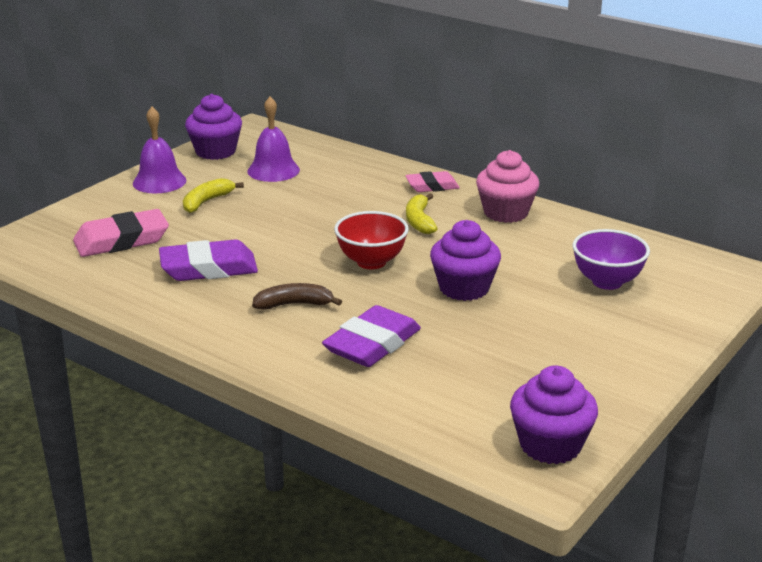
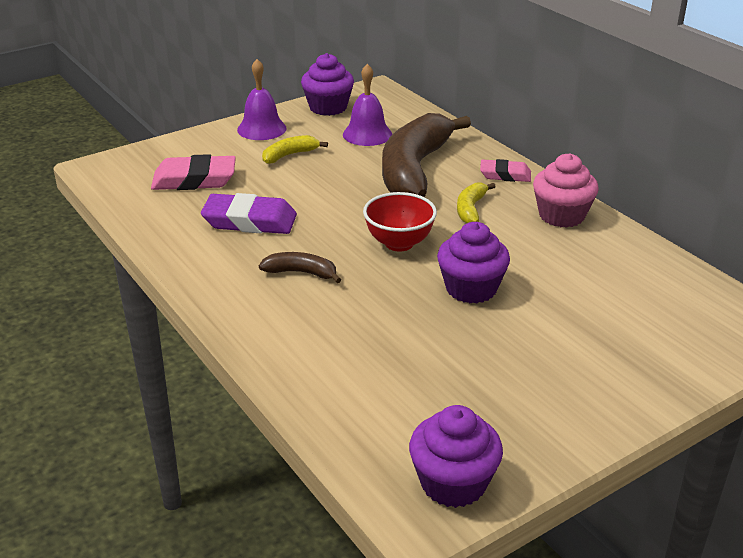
camera: 20 degrees right, 5 degrees up
(342, 195) = (414, 170): none -> brown banana
(372, 344) = (347, 330): purple eraser -> none
(607, 282) = (622, 312): purple bowl -> none

